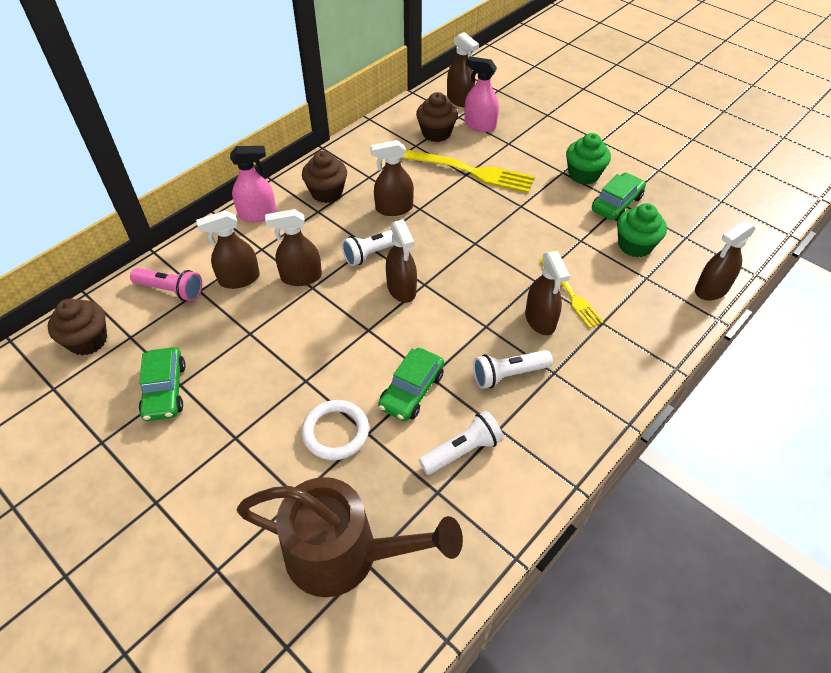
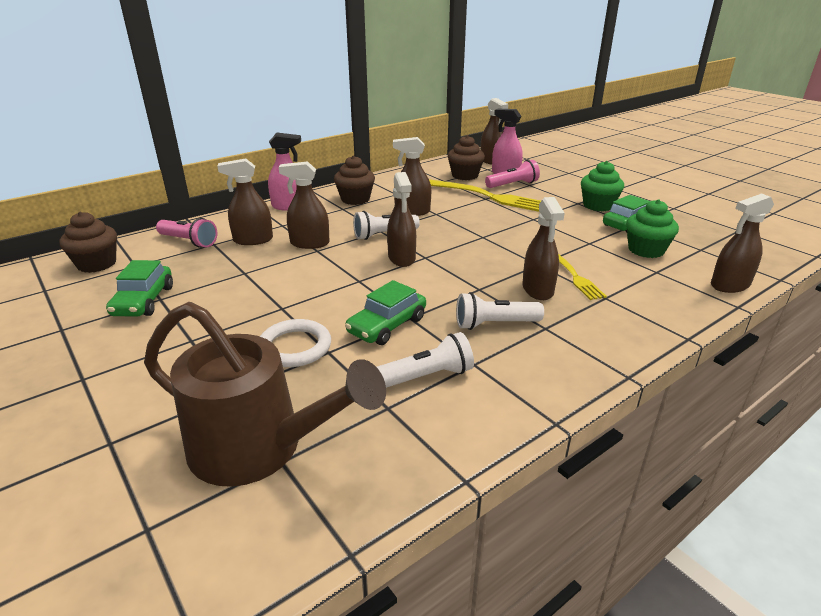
camera: 10 degrees right, 20 degrees down
(491, 145) = (512, 185): none -> pink flashlight

